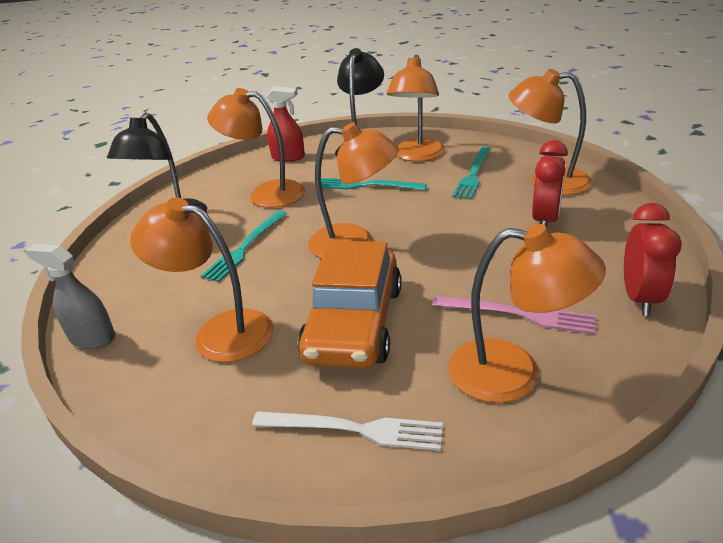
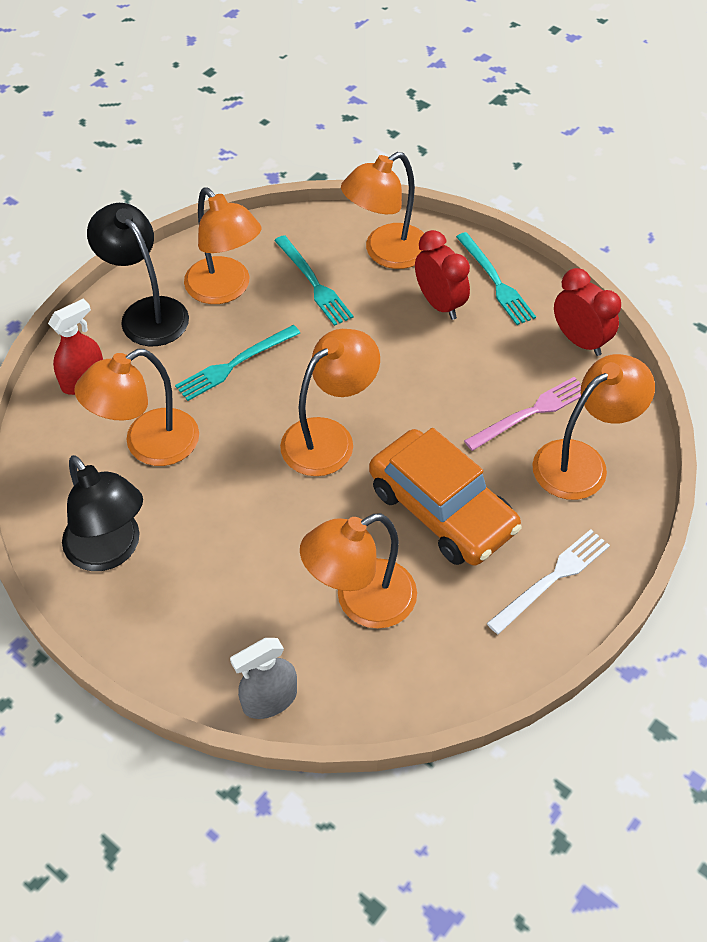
camera: 55 degrees left, 20 degrees up
(245, 247) = (241, 517): turquoise fork -> turquoise fork (495, 281)

